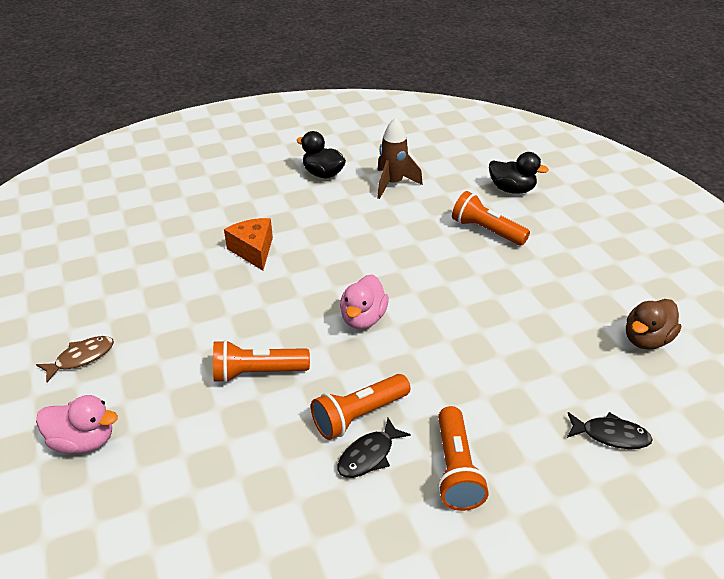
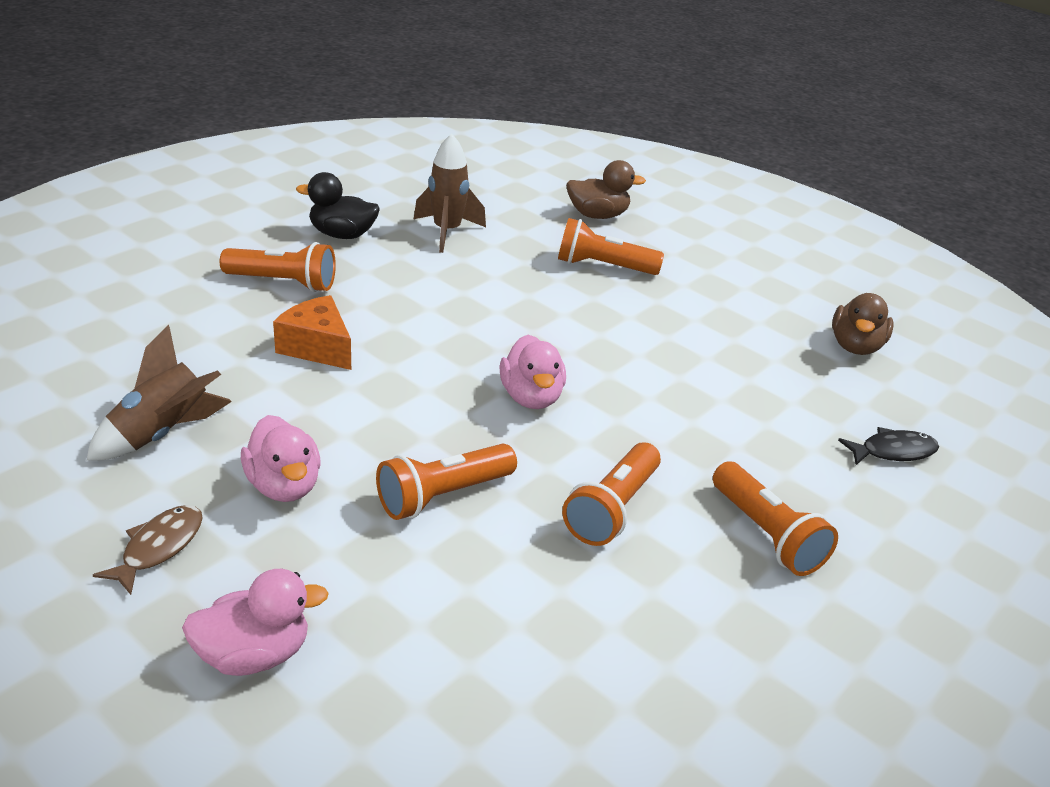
camera: 30 degrees left, 5 degrees down
(130, 287) = (162, 434): none -> brown rocket
(171, 338) = (284, 485): none -> pink duck
(264, 201) = (283, 283): none -> orange flashlight
(369, 455) = (659, 550): black fish -> none
(512, 189) = (597, 215): black duck -> brown duck

